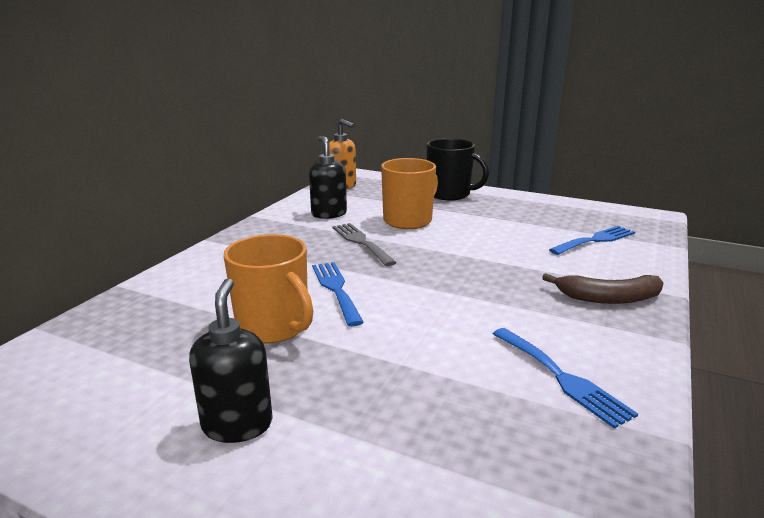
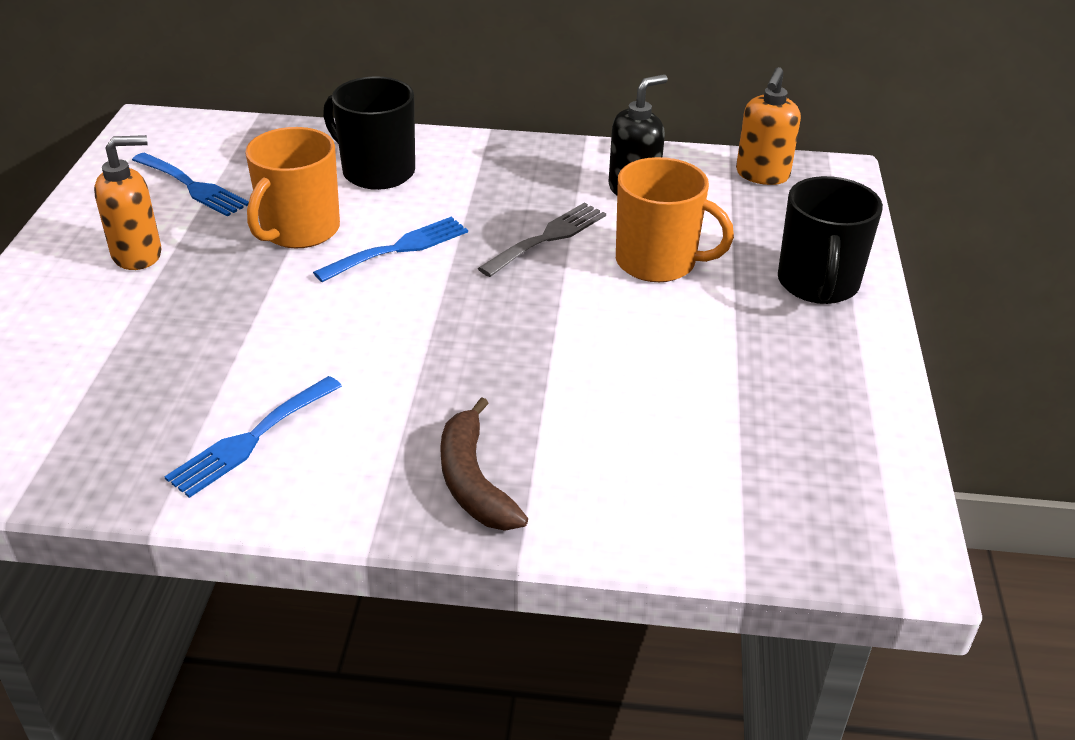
camera: 70 degrees right, 15 degrees up
(217, 284) = (377, 172): none -> black mug
(237, 424) = (138, 255): black soap dispenser -> orange soap dispenser
(595, 240) = (704, 469): blue fork -> blue fork (193, 187)

